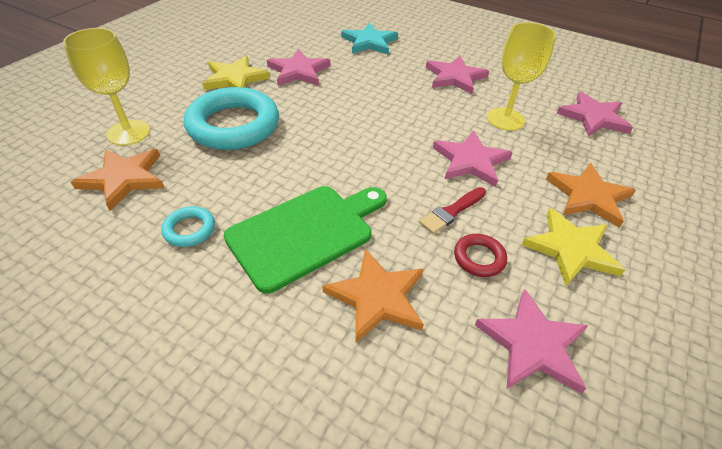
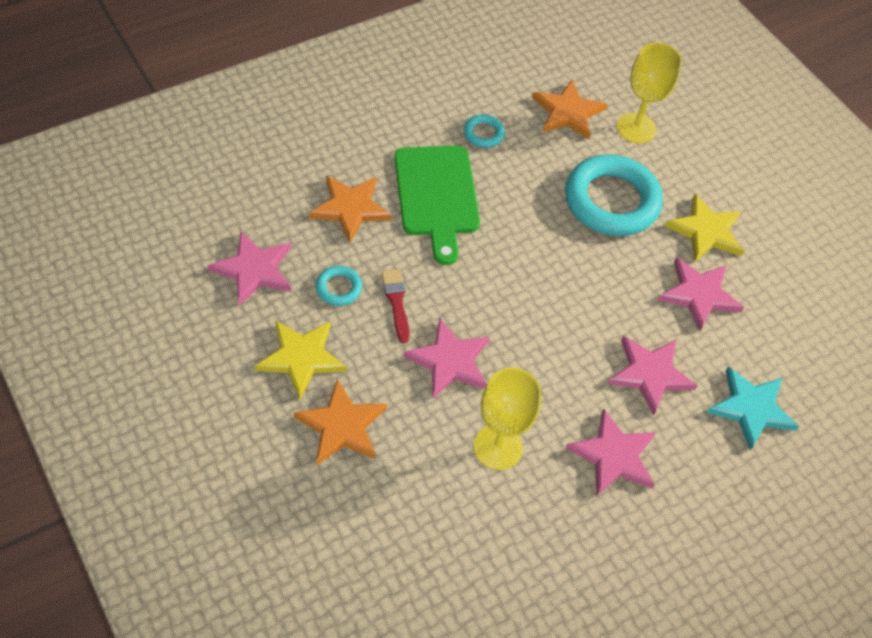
camera: 115 degrees right, 10 degrees up
(479, 258) = (339, 288): red ring -> turquoise ring
(593, 117) = (448, 553): pink star -> pink star (650, 374)

